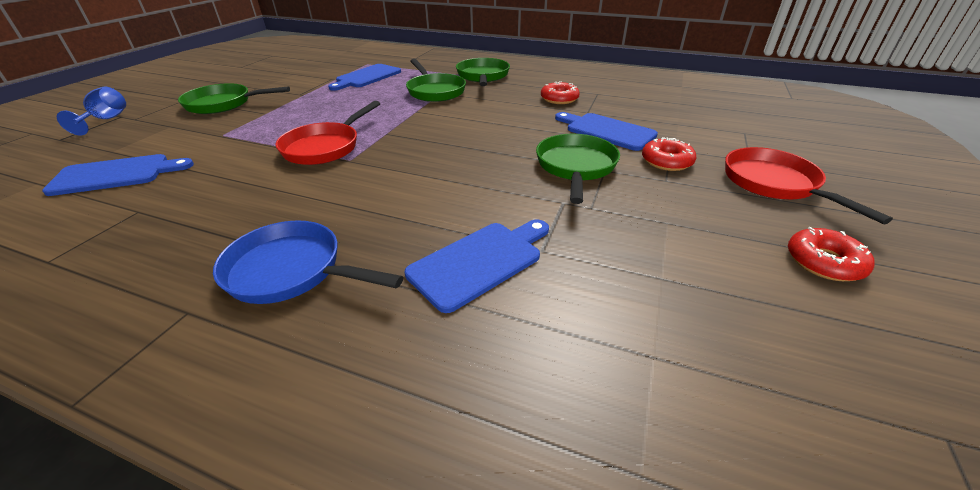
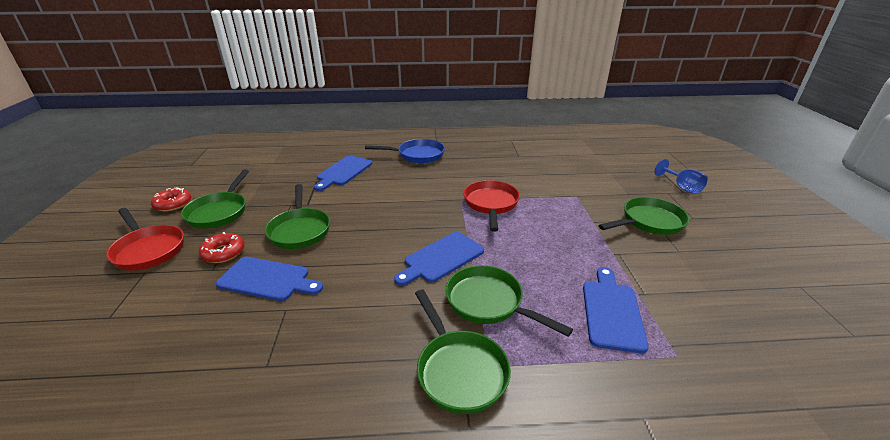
camera: 155 degrees right, 5 degrees down
(116, 174) = (570, 164): blue cutting board -> blue cutting board (441, 258)
(559, 99) = (322, 331): red donut -> none
(711, 221) = (219, 212): none -> green pan

